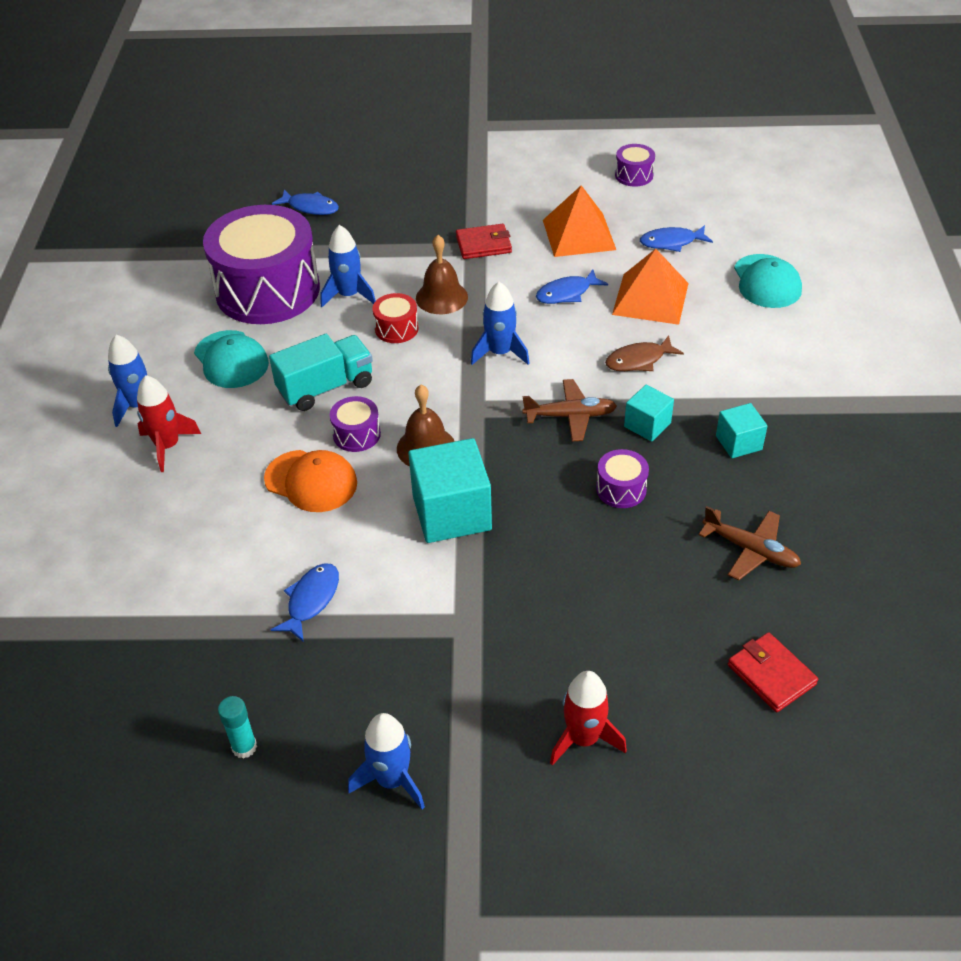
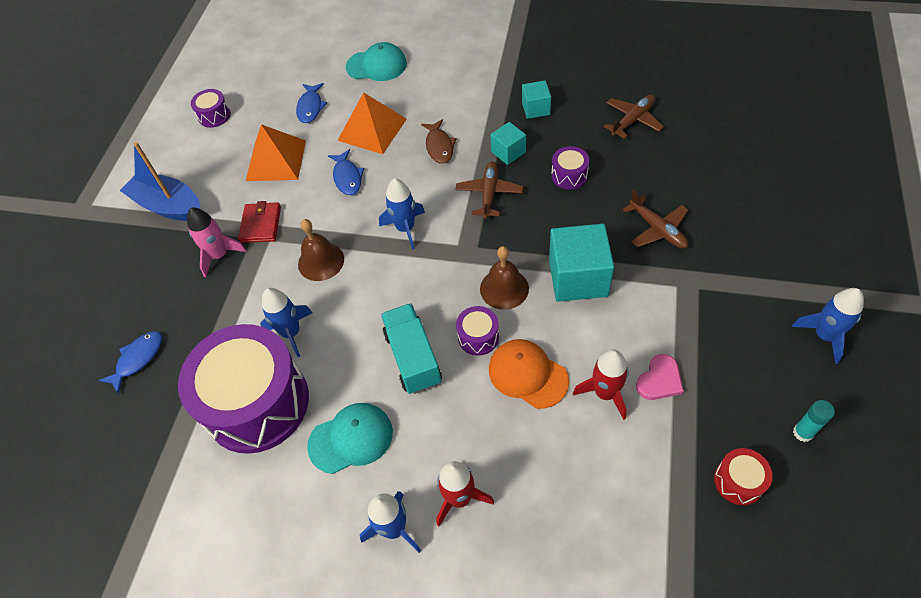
camera: 75 degrees left, 10 degrees up
(311, 481) = (527, 374): orange cap -> orange cap turned 90 degrees counterclockwise
(311, 600) = (659, 380): blue fish -> pink heart
(396, 329) = (351, 298): red drum -> red drum (738, 481)
(438, 226) = (219, 255): none -> pink rocket
(495, 178) = (169, 206): none -> blue boat
(545, 588) = (657, 229): none -> brown plane
(583, 738) = (784, 225): red rocket -> red rocket (605, 393)
(771, 674) = (732, 129): red wallet -> none

